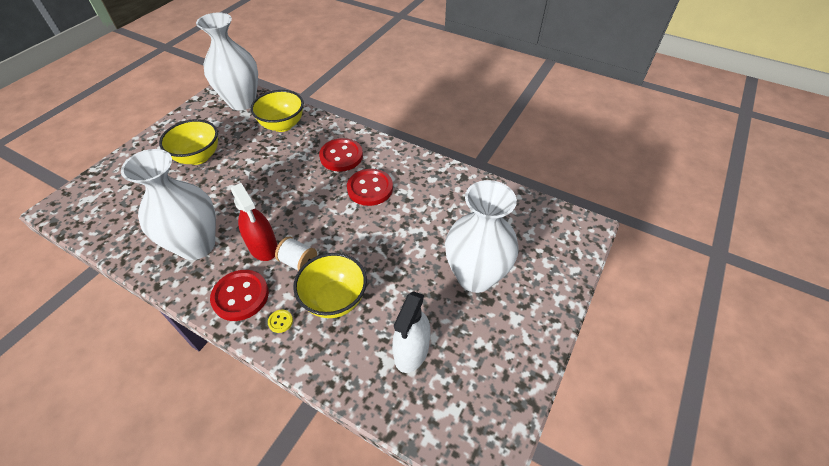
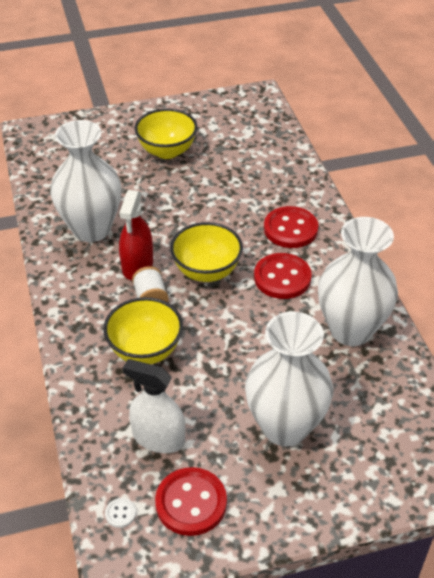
camera: 45 degrees right, 5 degrees down
(240, 296) = (81, 293): red button -> red button (191, 503)
(242, 102) = (257, 118): white vase -> white vase (350, 330)
(280, 321) = (89, 335): yellow button -> none
(282, 125) = (269, 164): yellow bowl -> yellow bowl (206, 271)
(411, 351) = (158, 438): white spray bottle -> white spray bottle turned 45 degrees clockwise
(447, 426) = (120, 513): none -> white button

